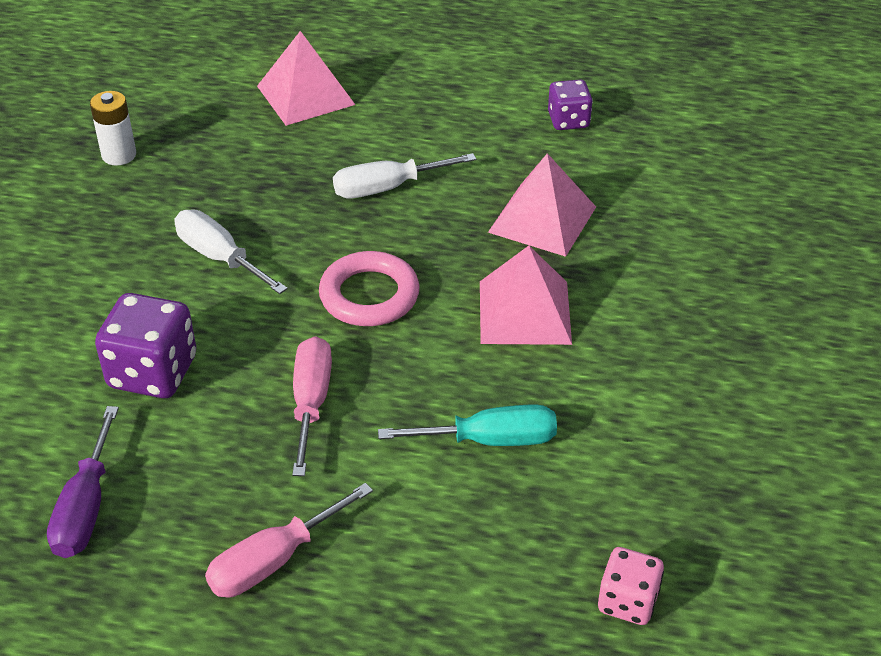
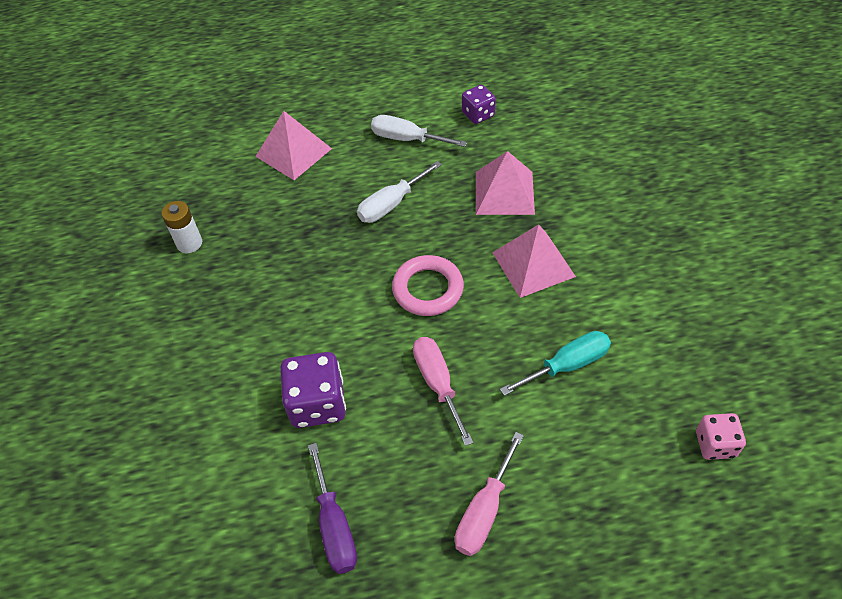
camera: 20 degrees left, 10 degrees up
(219, 257) = (310, 297): white screwdriver -> white screwdriver (407, 139)

